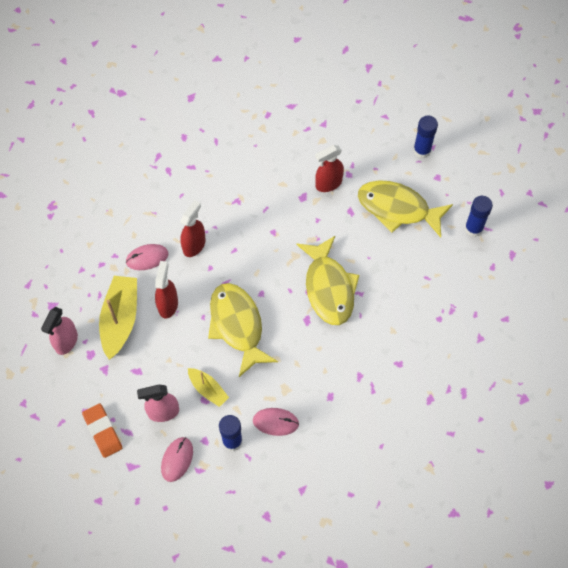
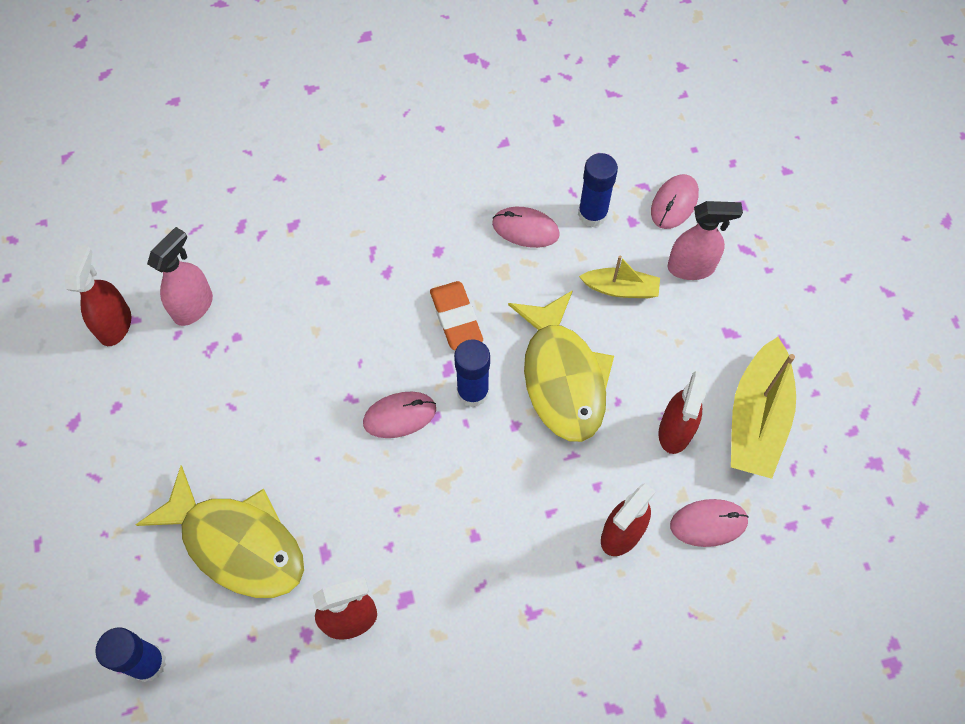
camera: 170 degrees left, 0 degrees up
(66, 342) = (846, 396): pink spray bottle -> pink spray bottle (193, 306)
(102, 431) = (782, 255): orange eraser -> orange eraser (456, 318)
(208, 389) = (620, 289): yellow boat -> yellow boat turned 135 degrees clockwise
(328, 288) = (399, 416): yellow fish -> pink mouse
(473, 228) = (118, 481): blue glue stick -> blue glue stick (473, 392)
(514, 314) = (115, 325): none -> red spray bottle

